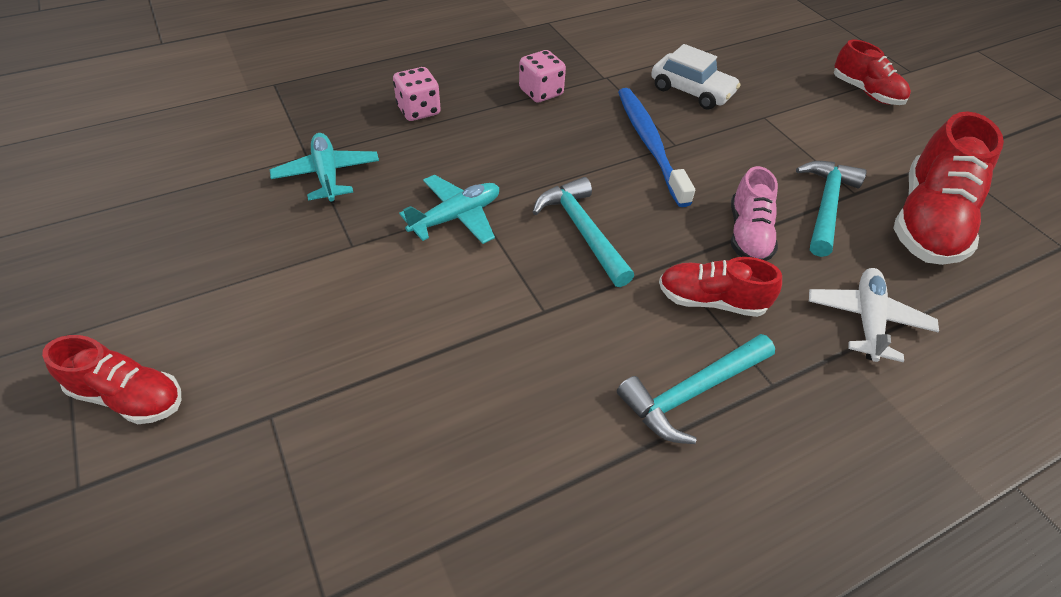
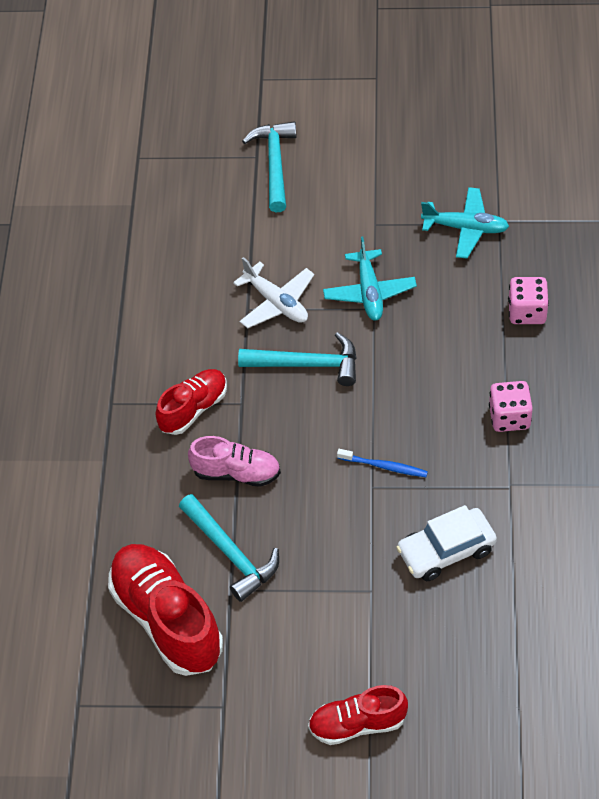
camera: 125 degrees right, 5 degrees up
(129, 396) = (309, 101): red shoe -> none
(649, 143) = (384, 466): blue toothbrush -> blue toothbrush, size x0.50
(691, 393) = (136, 356): turquoise hammer -> turquoise hammer (275, 164)
(748, 234) = (236, 473): pink shoe -> pink shoe turned 150 degrees clockwise
(867, 320) = (116, 494): white plane -> white plane (276, 302)

